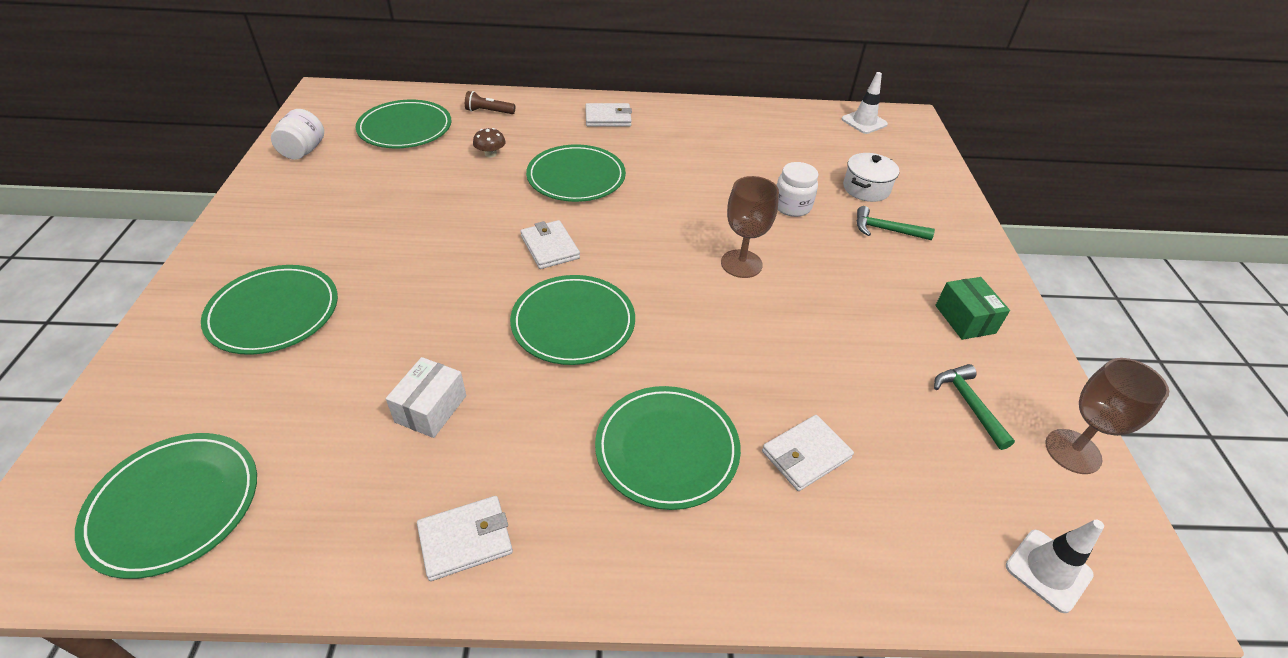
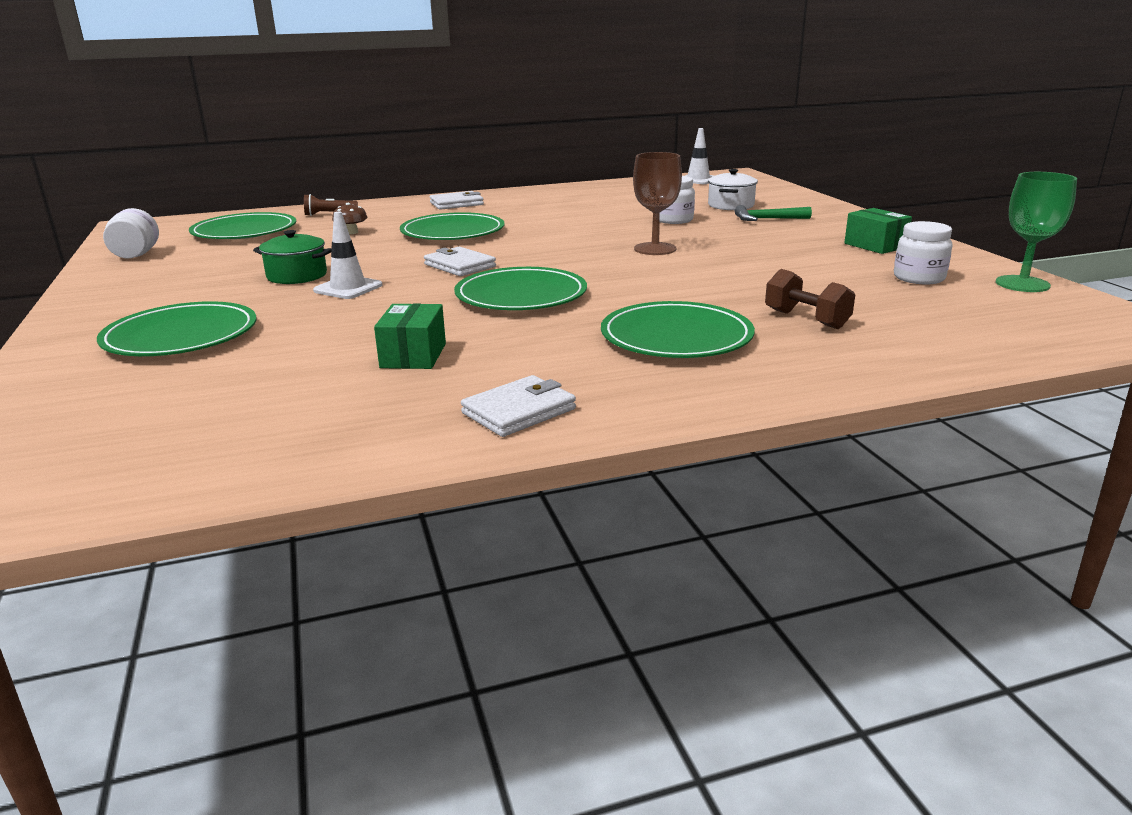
camera: 15 degrees left, 20 degrees down
(174, 505) = (156, 452): green plate -> none
(408, 227) = (297, 276): none -> green pot
(431, 408) = (413, 355): white box -> green box
(806, 455) = (806, 319): white wallet -> brown dumbbell
(969, 404) = (919, 278): green hammer -> white jar
(1048, 570) = (1060, 333): white traffic cone -> white traffic cone (348, 288)
(1073, 451) = (1022, 284): brown goblet -> green goblet

